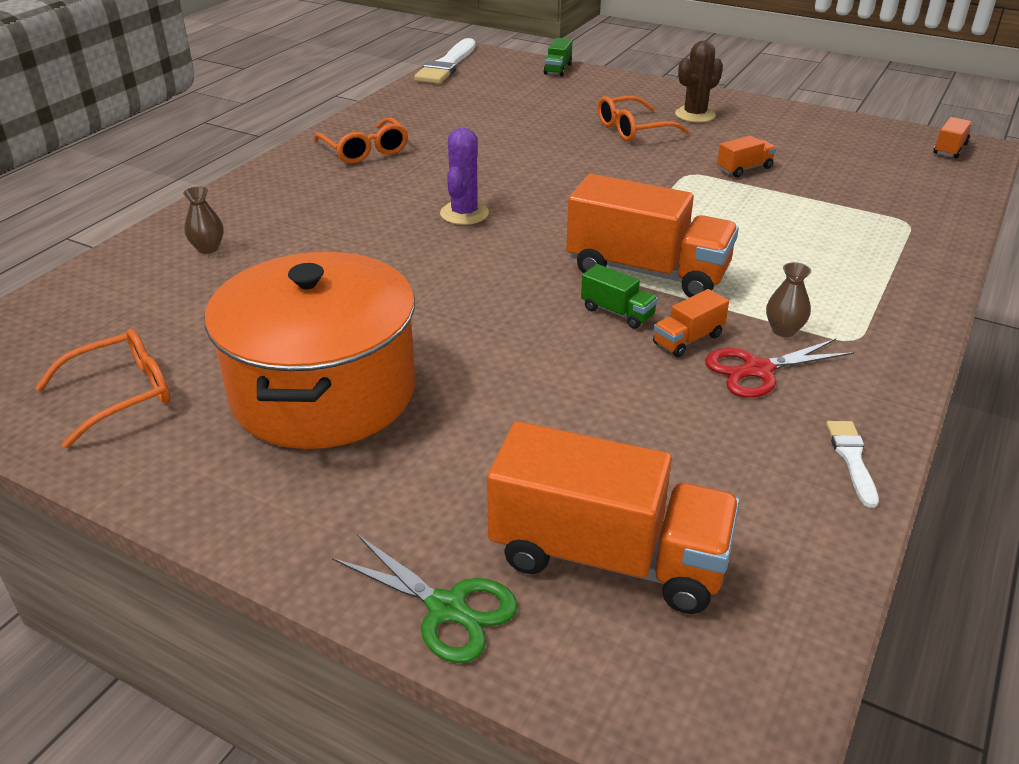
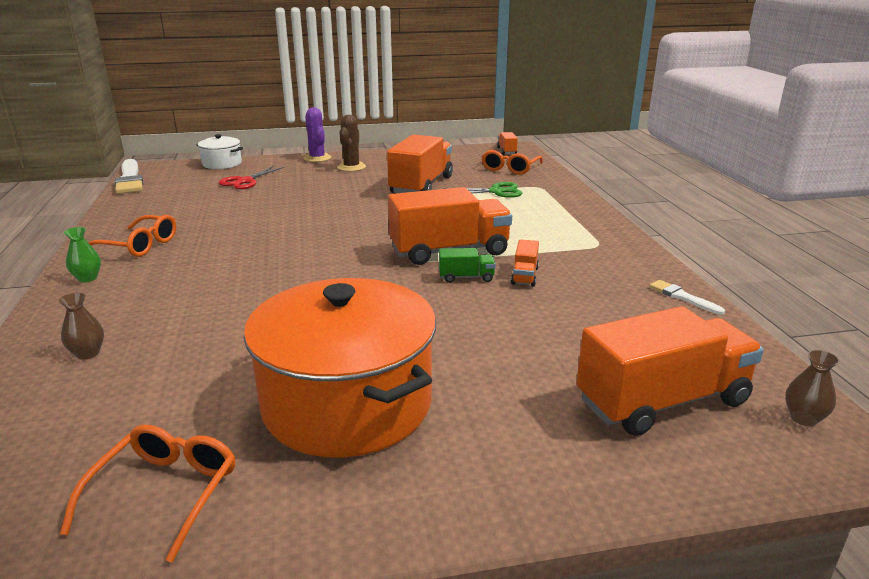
camera: 40 degrees left, 10 degrees down
(288, 172) = (87, 278): none -> green vase
(447, 608) = (633, 482): green scissors -> green scissors (496, 191)
(464, 213) = (282, 259): purple cactus -> purple cactus (317, 158)
(558, 69) = (222, 164): green truck -> white pot
(633, 129) = (325, 183): orange glasses -> orange glasses (510, 168)
(744, 169) = (421, 185): orange truck -> orange truck, size x2.27
(757, 370) = (580, 276): red scissors -> red scissors (245, 181)
(783, 330) = (562, 253): brown vase -> brown vase (803, 418)

